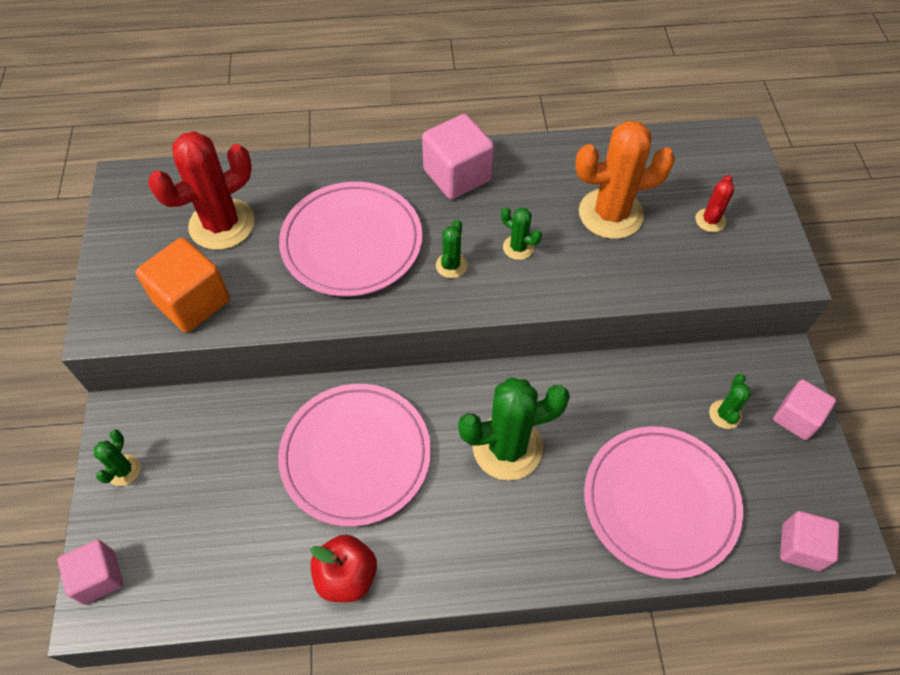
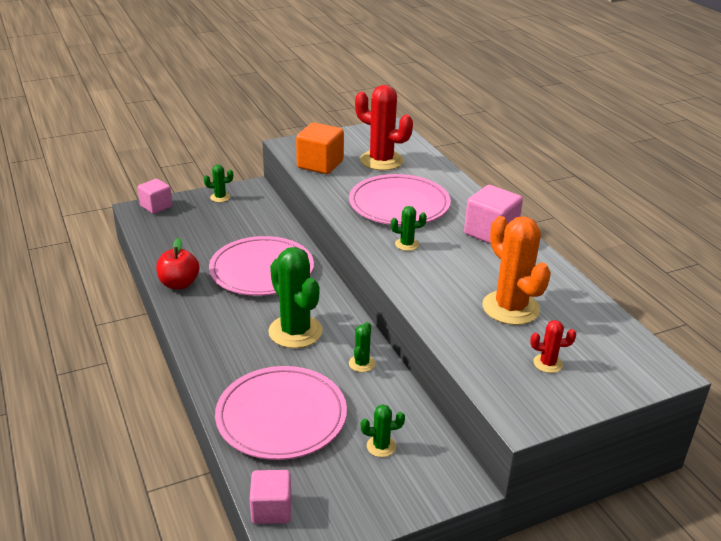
camera: 70 degrees right, 25 degrees down
(518, 247) = (443, 269): green cactus -> green cactus (361, 363)
(796, 418) = (402, 496): pink cube -> none

